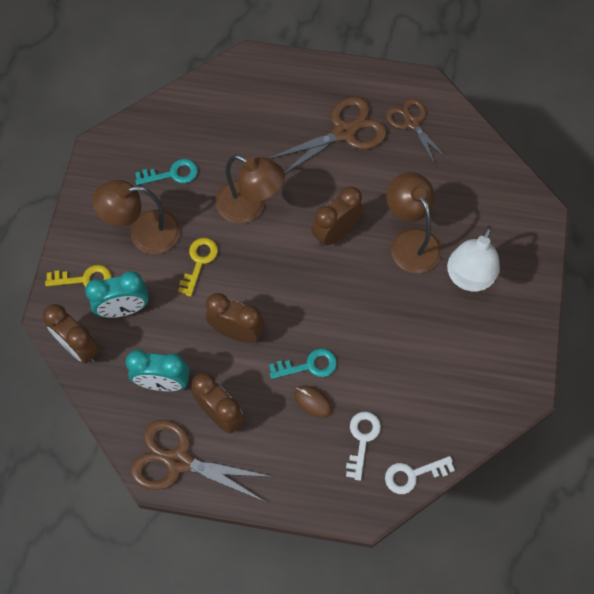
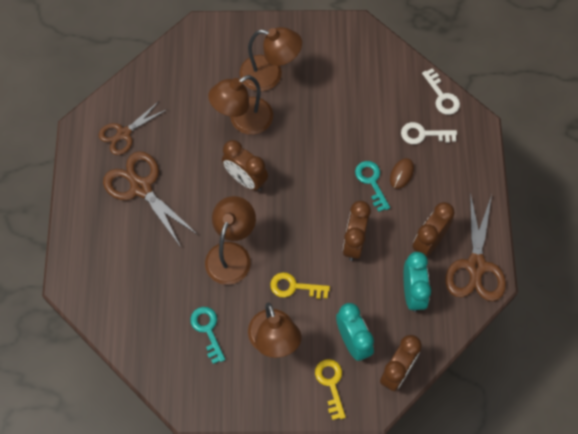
camera: 100 degrees left, 0 degrees up
(468, 278) = (270, 75): white lamp -> brown lamp

